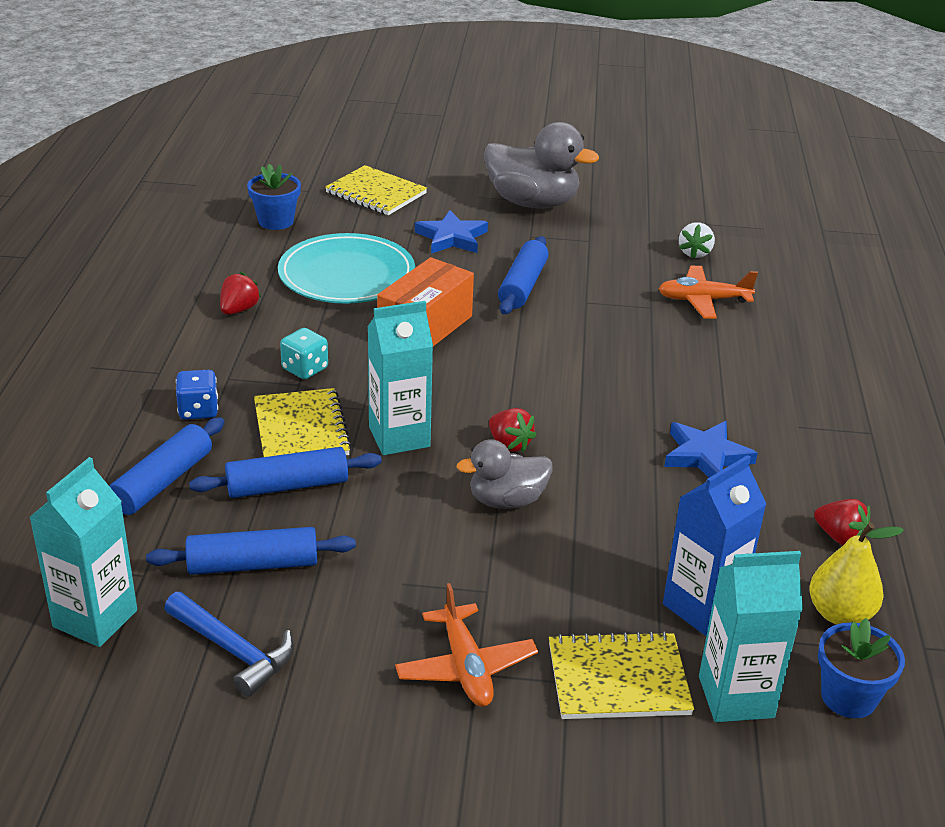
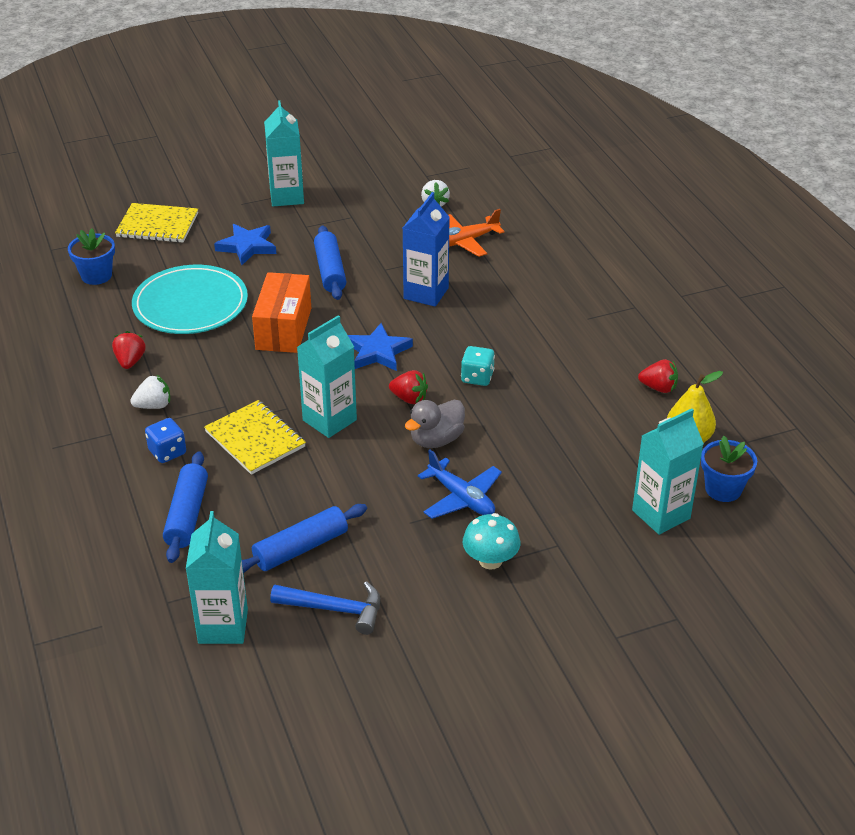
camera: 25 degrees left, 5 degrees up
(225, 360) = (154, 405): none -> white strawberry
(287, 486) = (279, 484): blue rolling pin -> none
(305, 369) = (220, 392): turquoise dice -> turquoise dice (477, 377)
(465, 667) = (490, 560): orange plane -> turquoise mushroom
(486, 578) = (461, 498): none -> blue plane
(532, 203) = (287, 197): grey duck -> turquoise carton
(618, 679) = (587, 531): yellow notebook -> none
(702, 607) = (606, 465): blue carton -> blue carton (426, 293)
(706, 455) = (543, 360): blue star -> blue star (378, 352)

